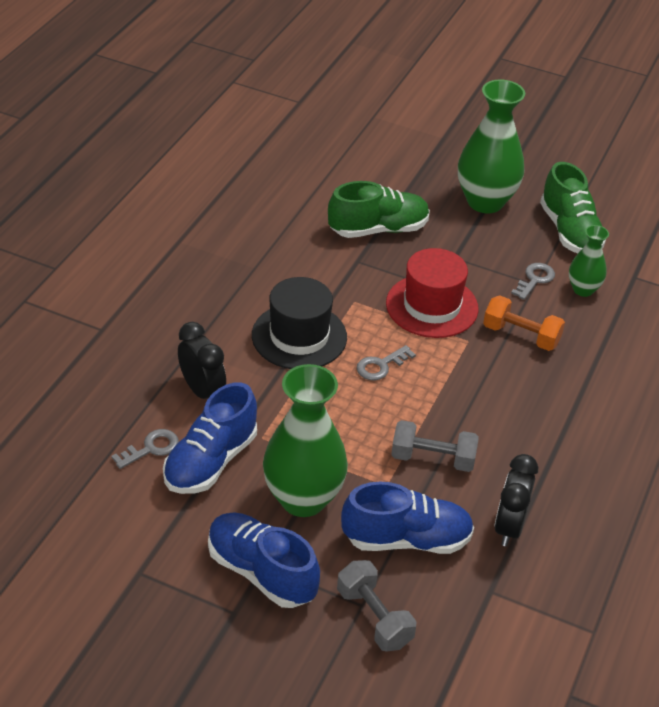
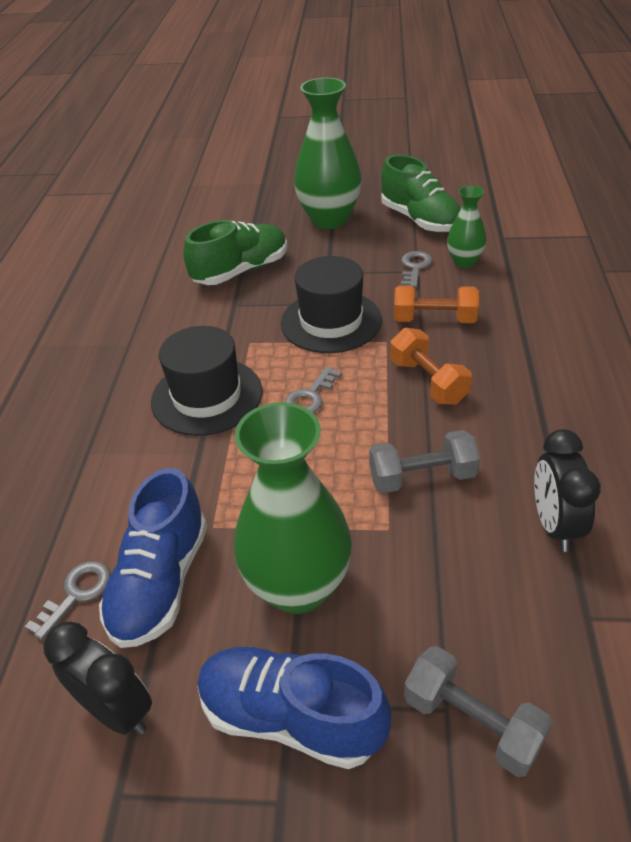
camera: 15 degrees left, 0 degrees up
(202, 391) = (118, 496): black clock -> black clock (117, 710)
(406, 539) = (450, 590): blue shoe -> none
(432, 306) = (331, 321): red hat -> black hat
(482, 387) = (428, 381): none -> orange dumbbell

